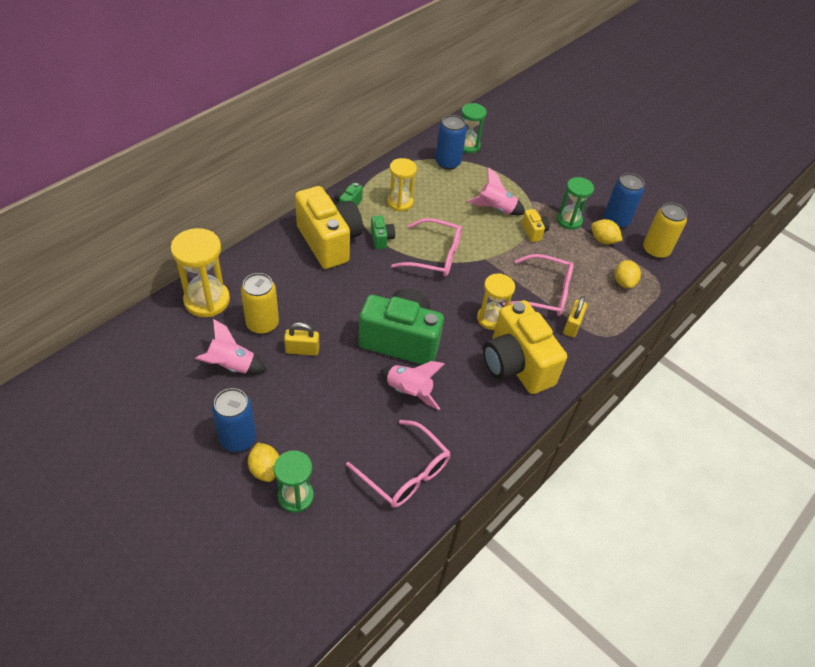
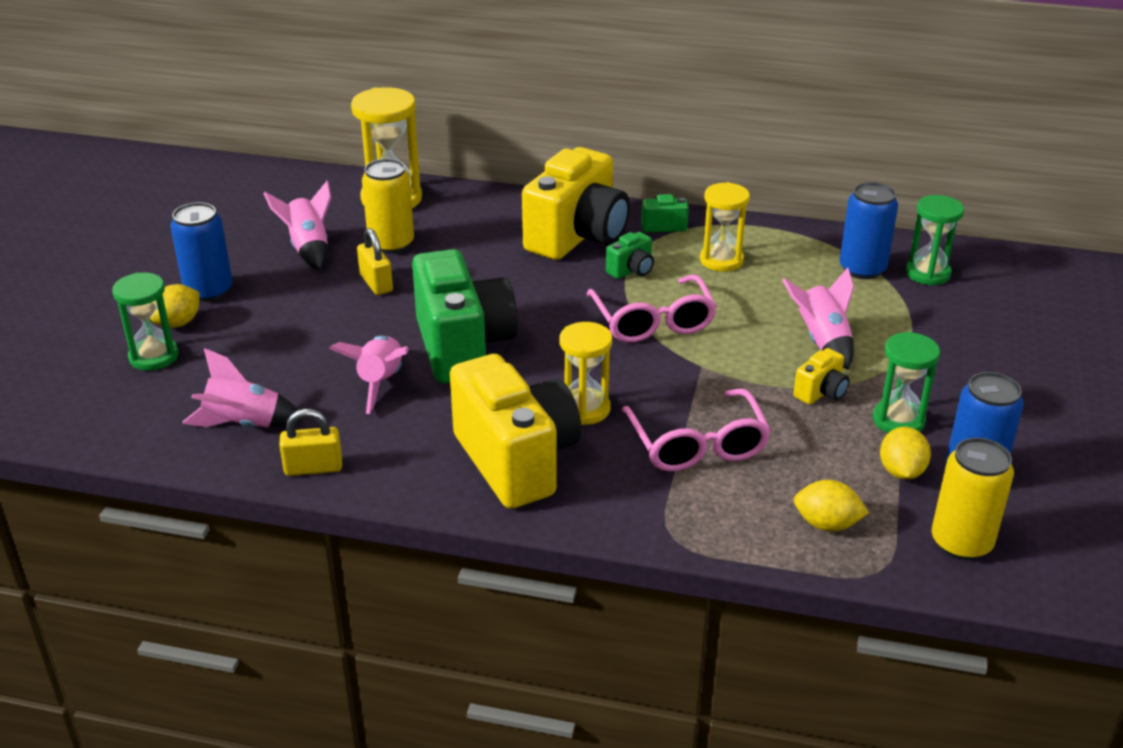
camera: 65 degrees right, 15 degrees down
(405, 473) = (243, 424): pink glasses -> pink rocket
(516, 365) = (516, 461): yellow camera -> yellow camera turned 120 degrees clockwise
(572, 326) = (657, 493): yellow padlock -> yellow padlock (313, 468)
(623, 282) = (826, 524): yellow lemon -> yellow lemon turned 45 degrees clockwise

